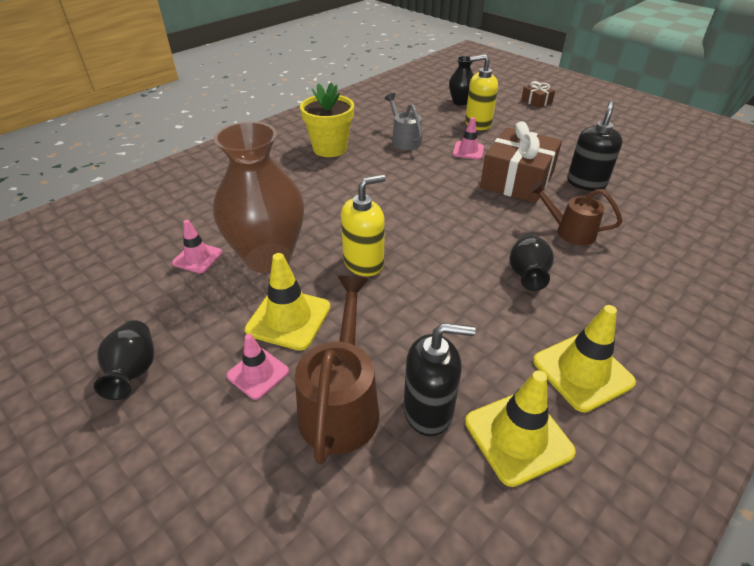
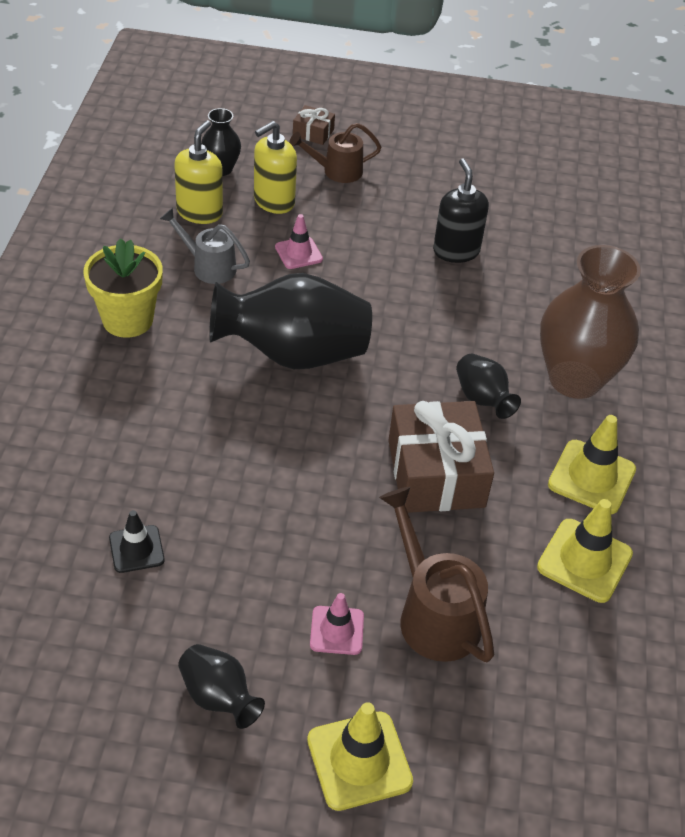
camera: 40 degrees left, 5 degrees up
(197, 258) = (136, 549): pink traffic cone -> black traffic cone
(268, 257) = (216, 508): brown vase -> brown vase (575, 379)
(288, 318) = (309, 563): yellow traffic cone -> yellow traffic cone (359, 760)
(364, 263) = (321, 463): yellow soap dispenser -> yellow soap dispenser (200, 212)
(410, 197) = (293, 354): none -> black vase
(428, 410) = (505, 578): black soap dispenser -> none
(517, 180) = (385, 277): brown gift -> brown gift (436, 473)
(569, 231) = (484, 327): brown watering can -> brown watering can (336, 171)

